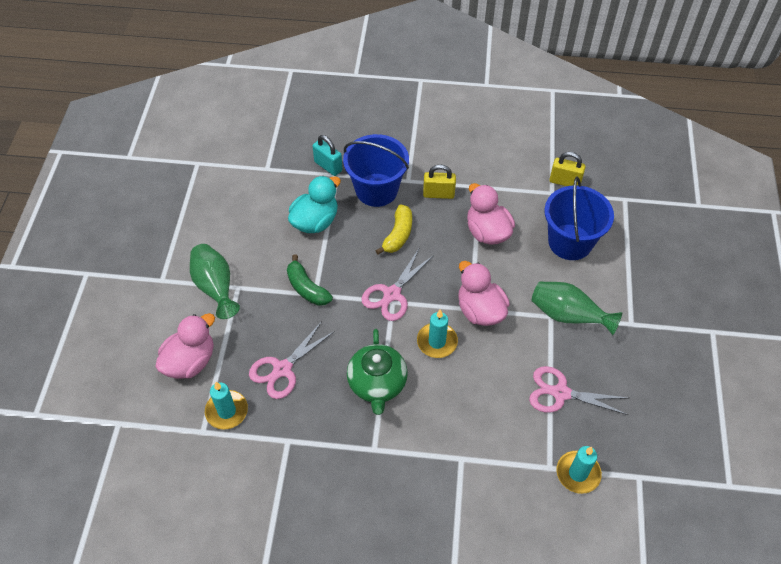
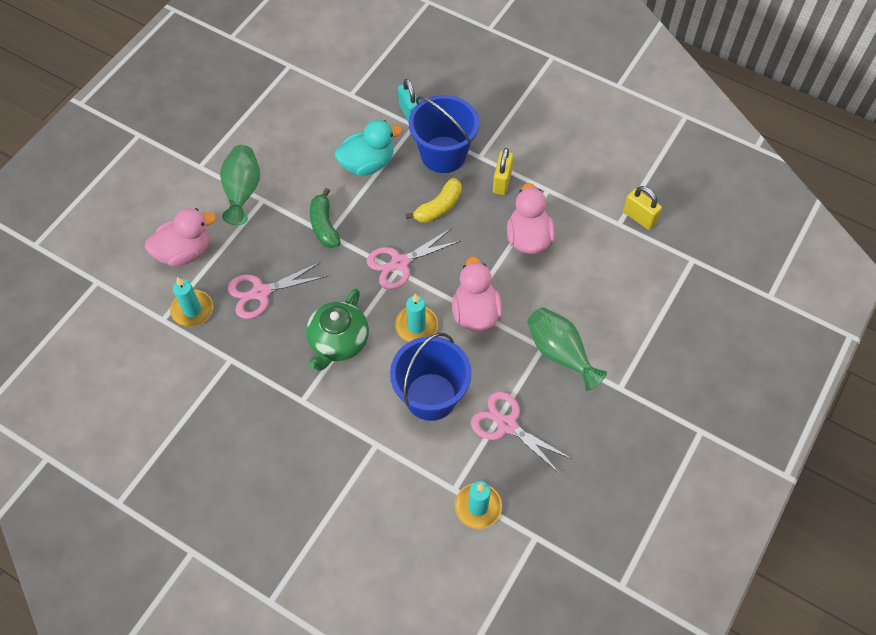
camera: 25 degrees right, 5 degrees up
(438, 194) = (502, 181): yellow padlock -> yellow padlock turned 75 degrees clockwise
(570, 242) = (607, 281): blue bucket -> blue bucket (431, 396)

